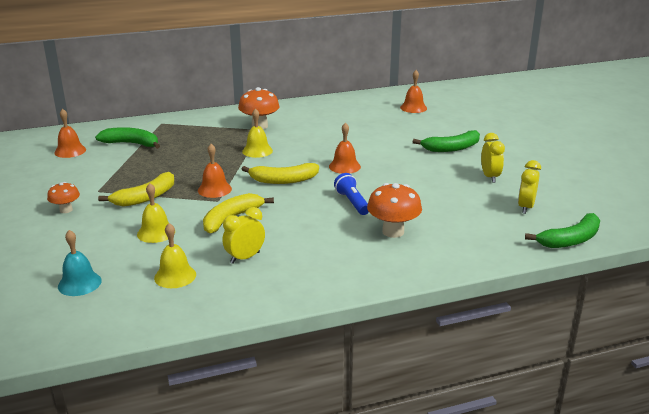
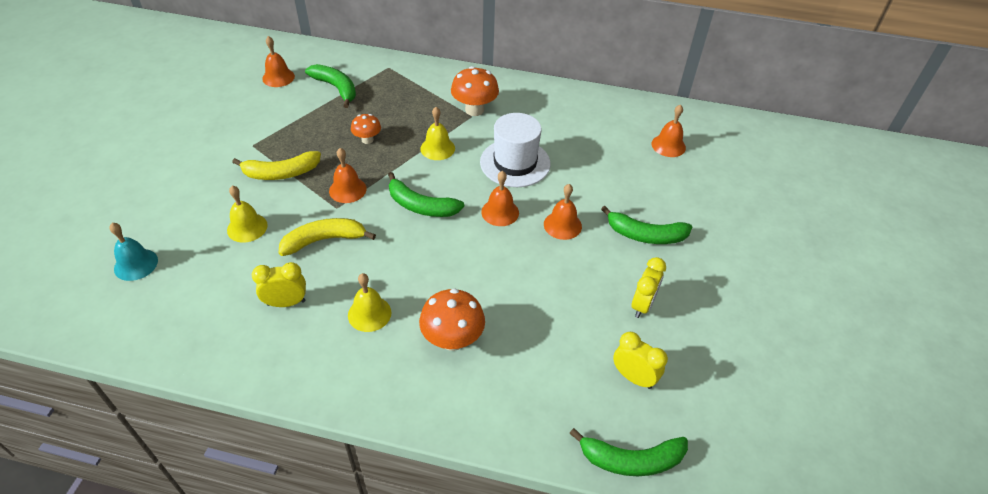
camera: 30 degrees right, 20 degrees up
(66, 210) = (207, 160): orange mushroom -> orange mushroom (367, 140)
(175, 276) = (211, 296): yellow bell -> yellow bell (369, 313)
(283, 180) = (421, 206): yellow banana -> green banana
(323, 142) = (515, 163): none -> white hat
(352, 202) = (455, 273): blue flashlight -> none
(394, 159) = (562, 225): none -> orange bell
(525, 207) = (633, 377): yellow clock -> yellow clock turned 75 degrees clockwise

